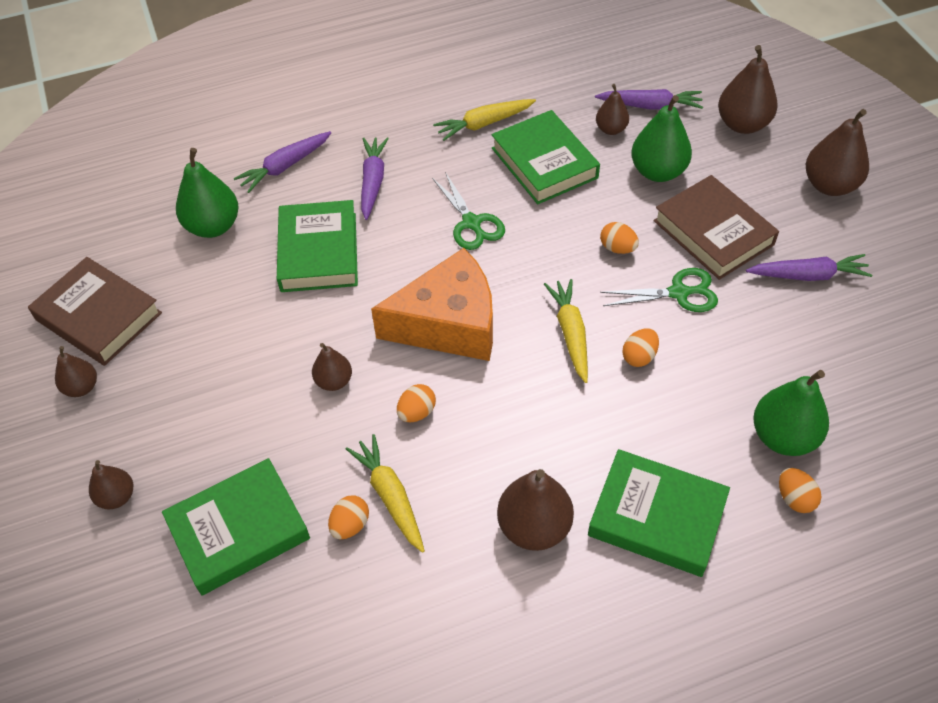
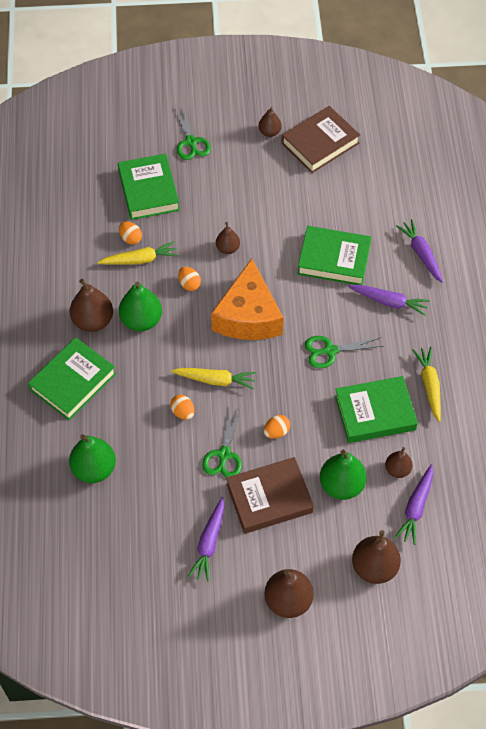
camera: 105 degrees right, 5 degrees up
(117, 497) = (191, 142): brown pear -> green scissors
(213, 226) = (376, 207): green pear -> green pear (141, 320)
(794, 498) = (53, 456): orange egg -> none

